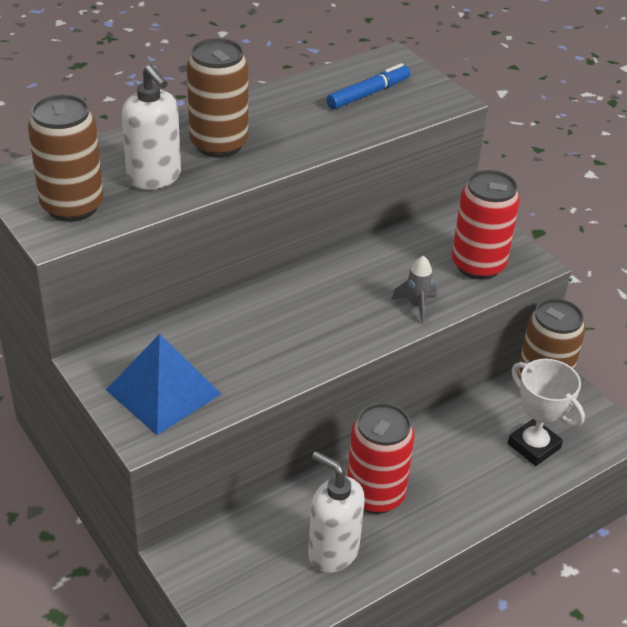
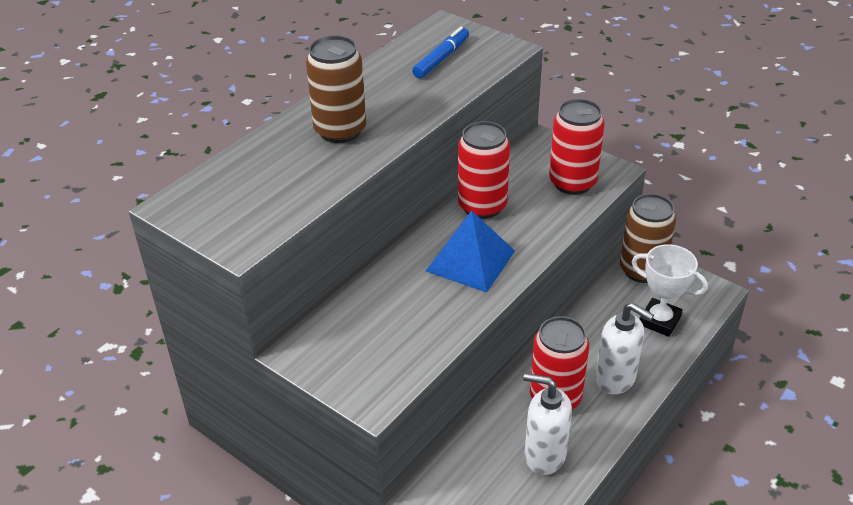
camera: 15 degrees left, 0 degrees up
(72, 206) = (242, 216): brown can -> none
(154, 177) = (300, 173): white soap dispenser -> white soap dispenser (616, 379)
(163, 391) = (369, 359): blue pyramid -> blue pyramid (470, 260)
(365, 265) = (482, 206): none -> red can
(416, 305) = (541, 229): grey rocket -> none

